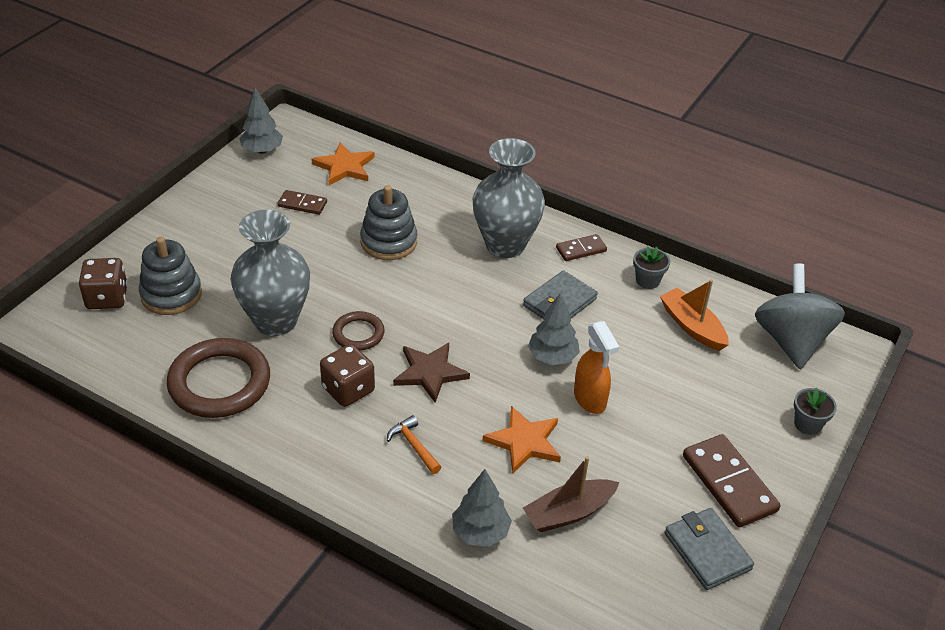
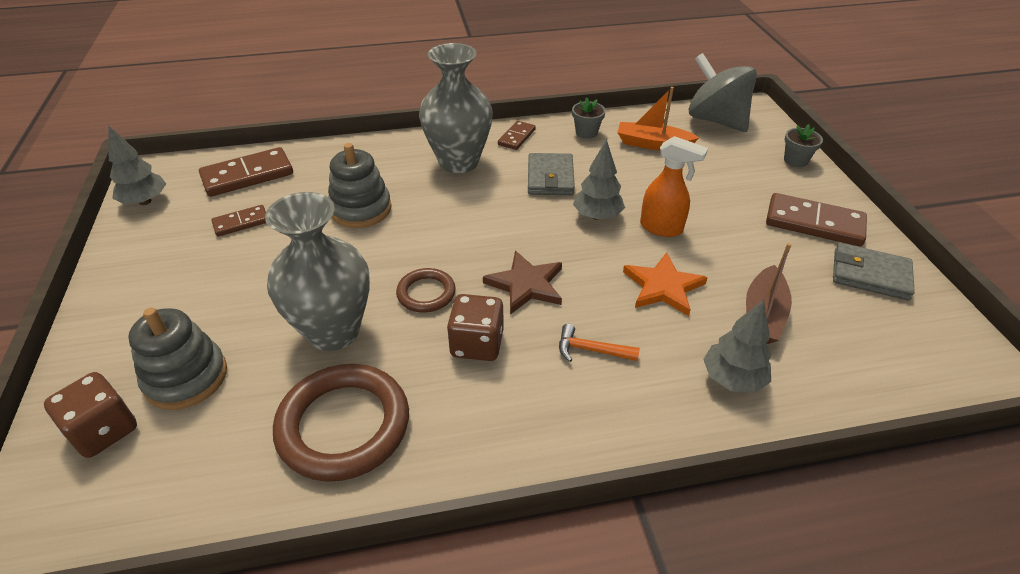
camera: 40 degrees left, 0 degrees up
(344, 167) = (247, 175): orange star -> brown domino

